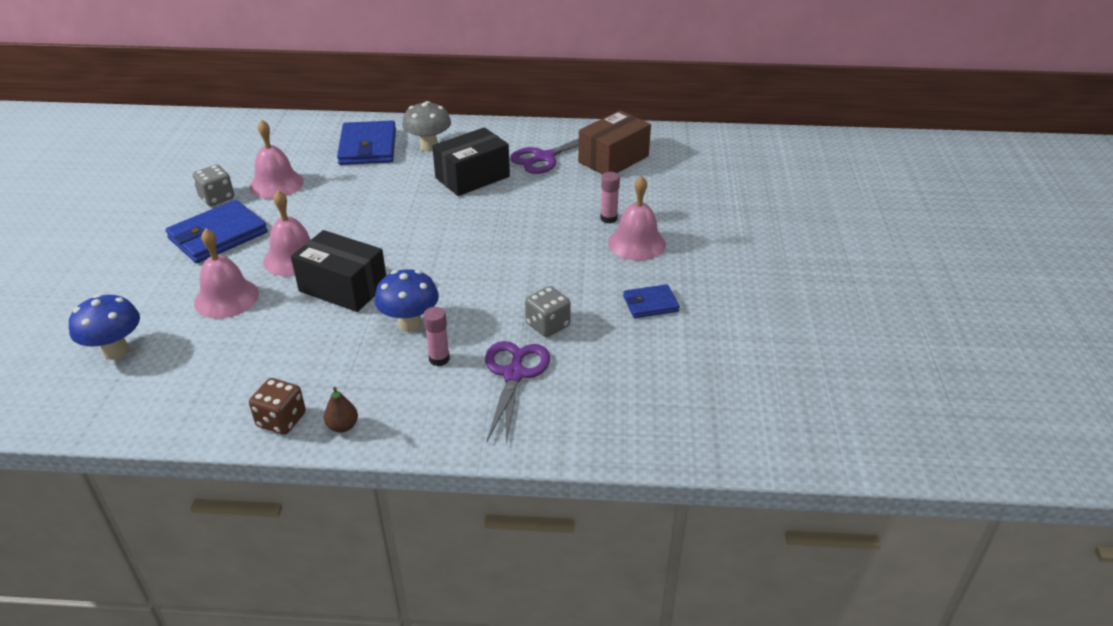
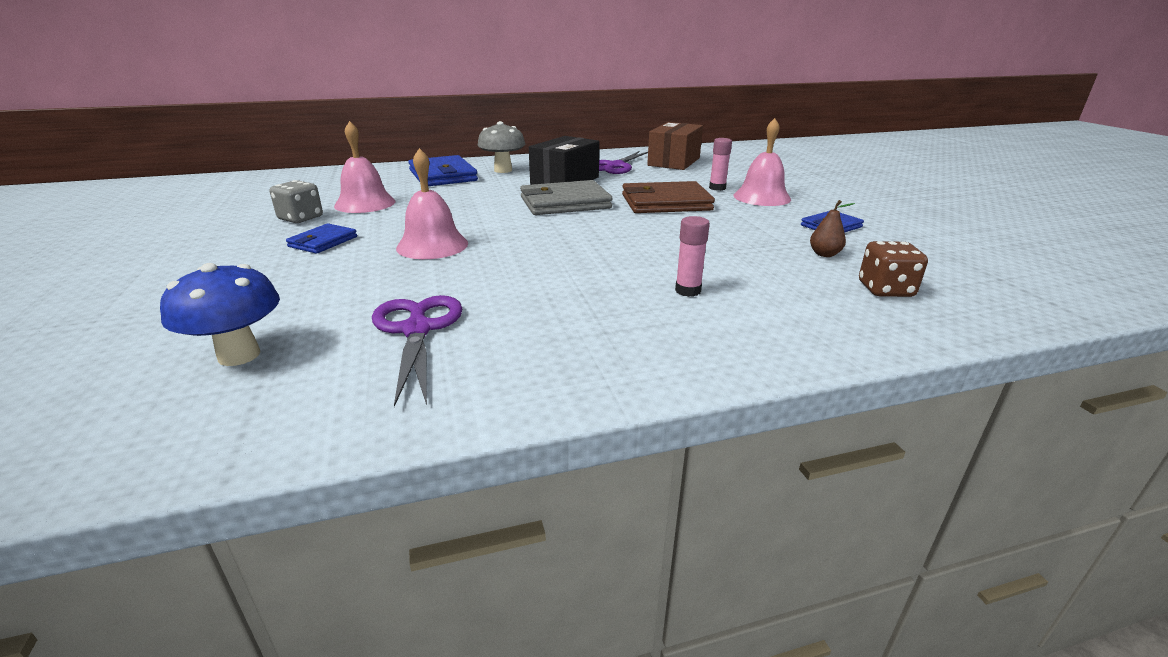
camera: 20 degrees left, 10 degrees down
(218, 235) = (323, 242): blue wallet -> blue wallet, size x0.55
(226, 298) = (374, 284): pink bell -> none
(281, 420) = (557, 379): brown dice -> brown dice (885, 289)
(343, 288) = (514, 257): black box -> none
(343, 426) = (647, 368): brown pear -> brown pear (824, 254)
(410, 324) = (621, 271): blue mushroom -> none
(442, 216) = (564, 203): none -> grey wallet
(514, 374) = (783, 288): purple scissors -> purple scissors (417, 330)
(534, 234) = (665, 203): none -> brown wallet
(548, 325) = (762, 251): grey dice -> none

